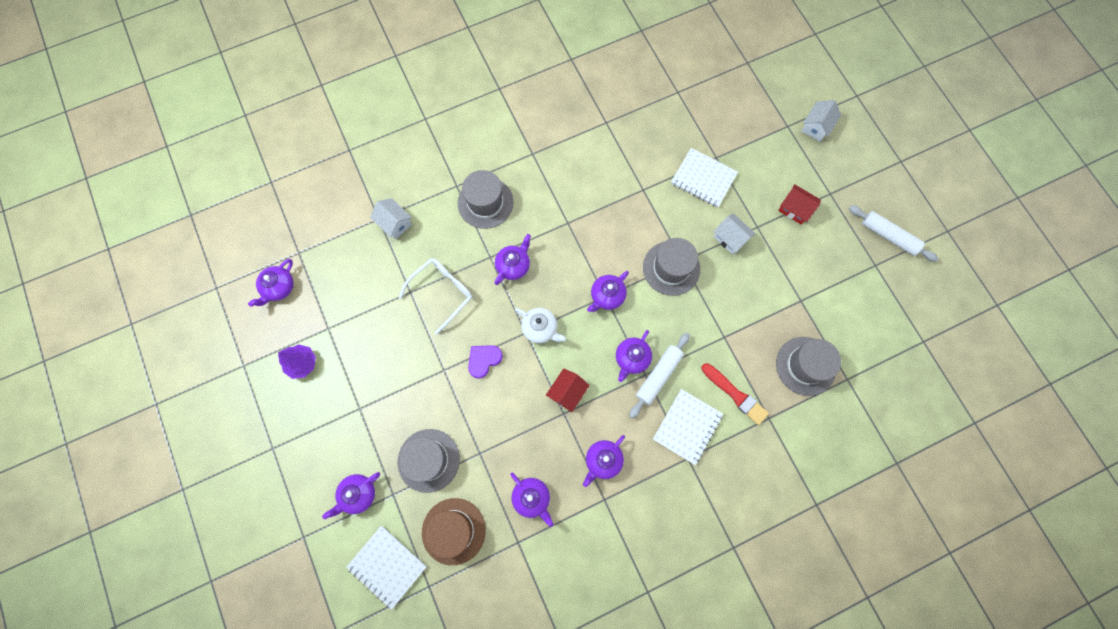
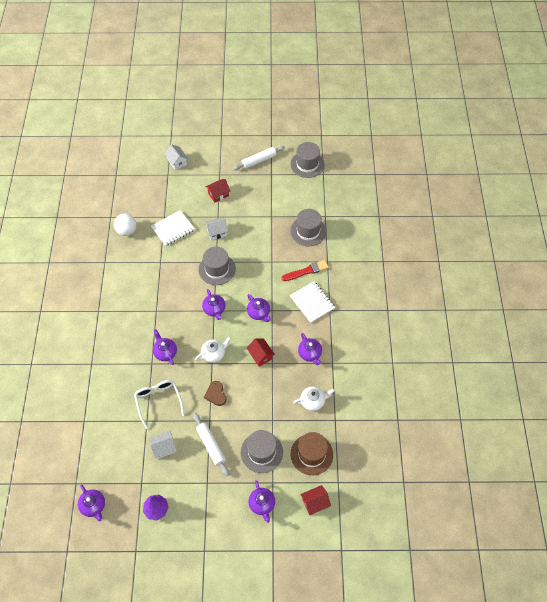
camera: 65 degrees left, 15 degrees down
(387, 566) = (315, 503): white notebook -> red house
(395, 223) = (93, 412): white house -> white house (164, 448)
(484, 360) = (216, 394): purple heart -> brown heart
(485, 202) = (114, 351): grey hat -> grey hat (307, 164)
(532, 498) = (313, 401): purple teapot -> white teapot
(658, 376) = (276, 304): white rolling pin -> white rolling pin (211, 446)
(667, 123) = (127, 231): none -> white ball

